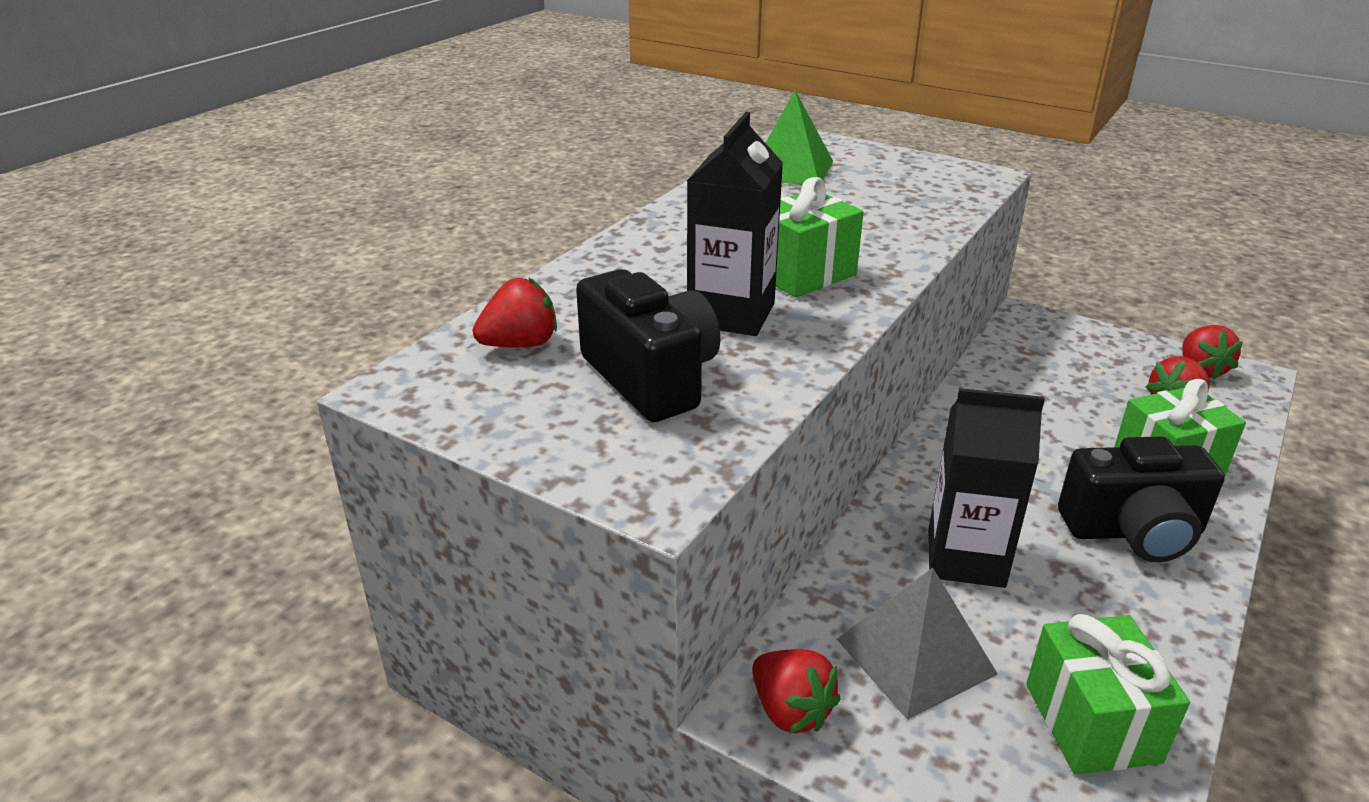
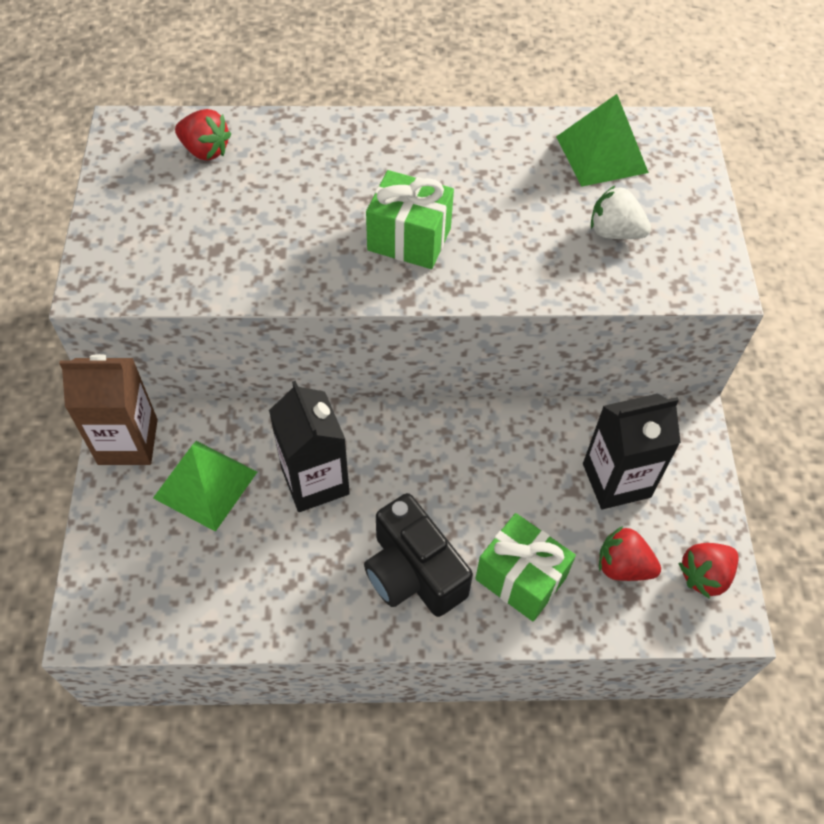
camera: 55 degrees right, 25 degrees up
(651, 378) = (208, 227): black camera -> none
(731, 314) = (317, 228): black carton -> black carton (616, 480)
(790, 711) = (128, 442): red strawberry -> brown carton
(889, 190) = (614, 232): none -> white strawberry
(915, 656) = (205, 484): grey pyramid -> green pyramid
(1091, 722) = (202, 591): green gift -> none

